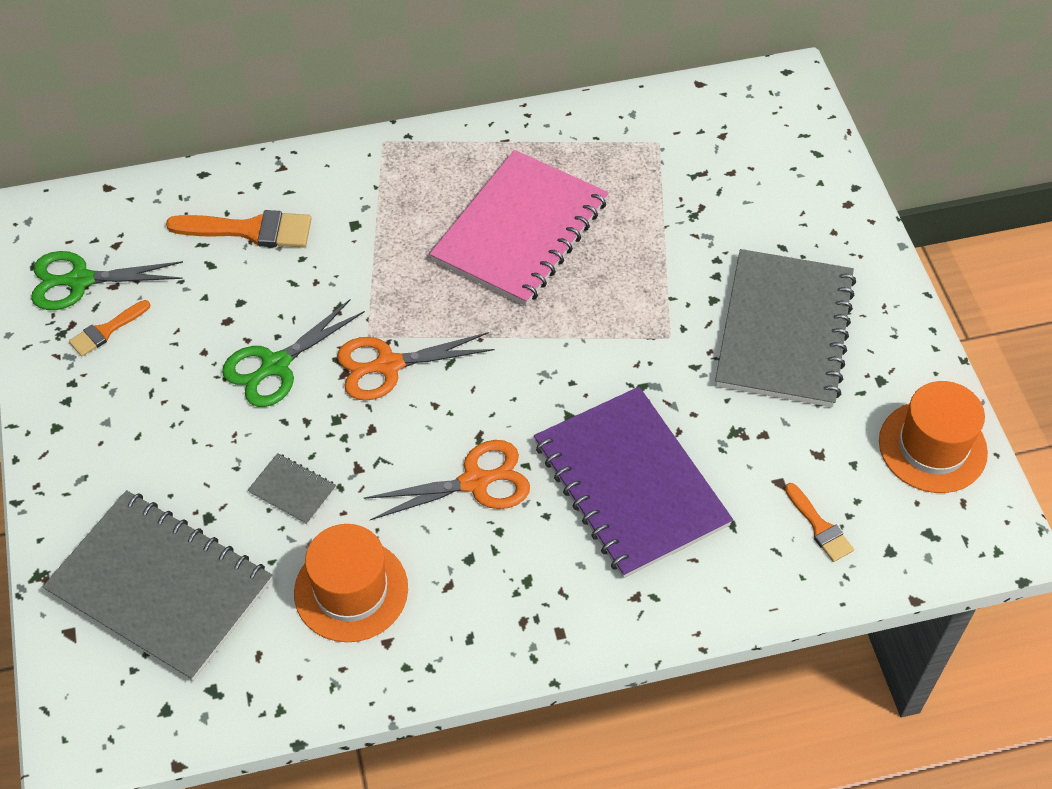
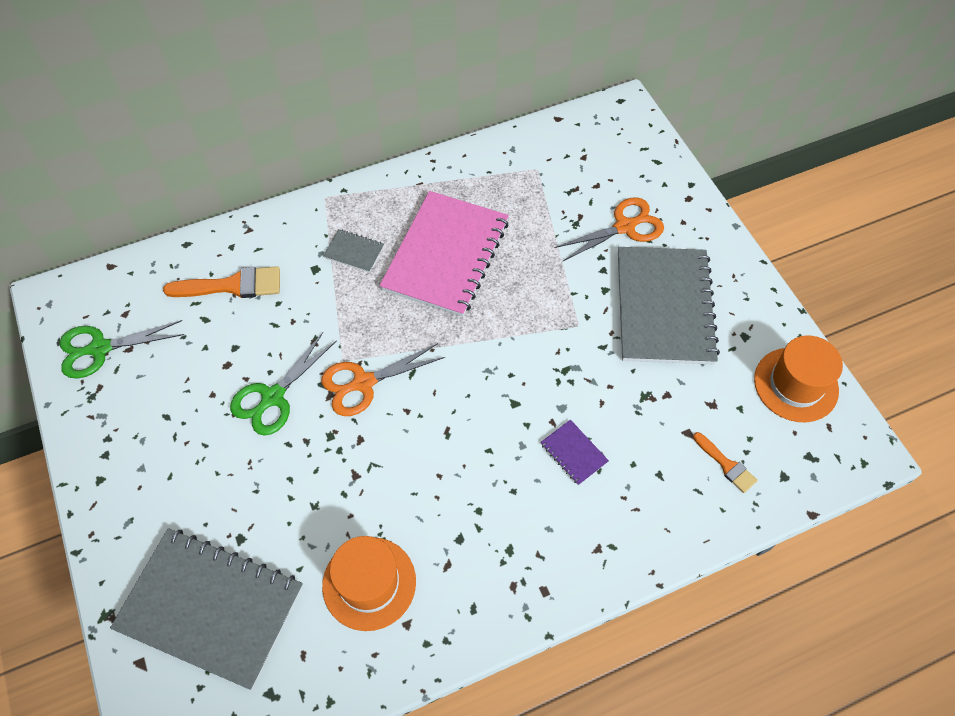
camera: 10 degrees left, 5 degrees up
(106, 330) = (129, 388): orange brush -> none
(292, 490) = (305, 503): grey notebook -> grey notebook (354, 252)
(475, 482) = (451, 471): orange scissors -> orange scissors (624, 227)
(630, 484) = (574, 453): purple notebook -> purple notebook, size x0.41

